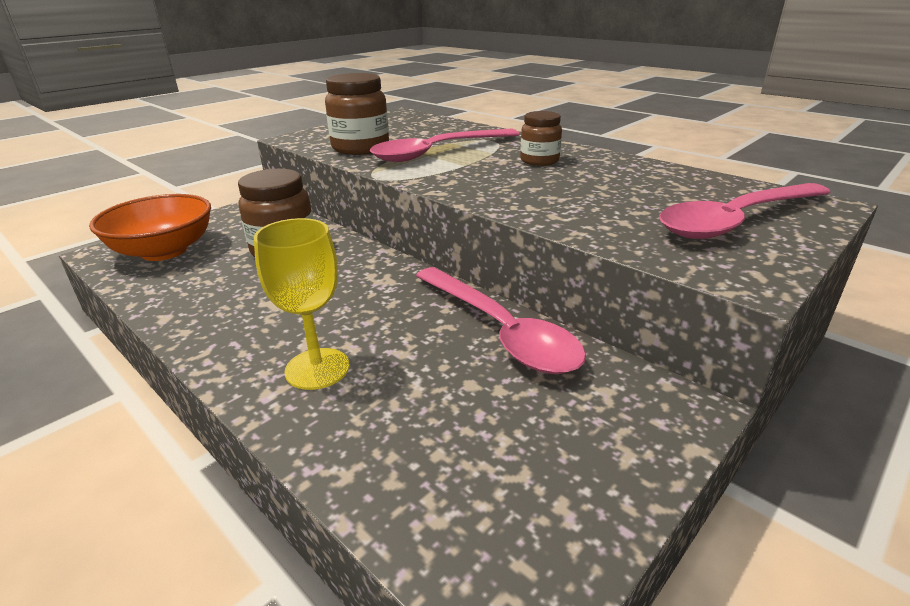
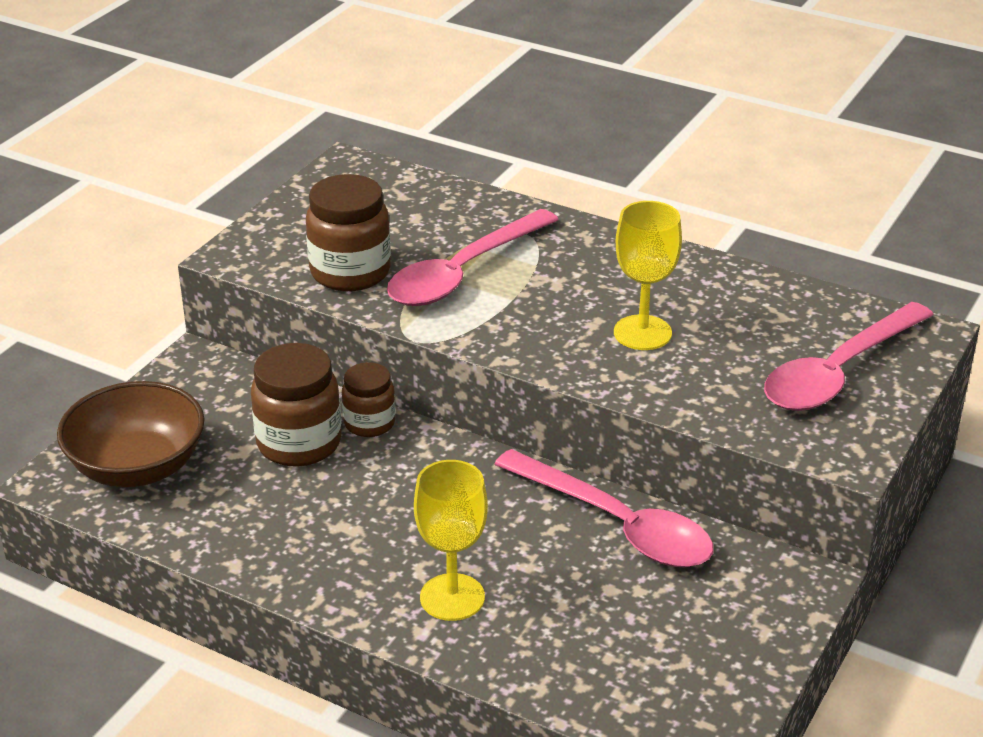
camera: 15 degrees left, 5 degrees up
(164, 251) = (137, 467): orange bowl -> brown bowl
(539, 161) = (603, 279): brown jar -> brown jar (369, 423)
(558, 187) = (642, 333): none -> yellow goblet

